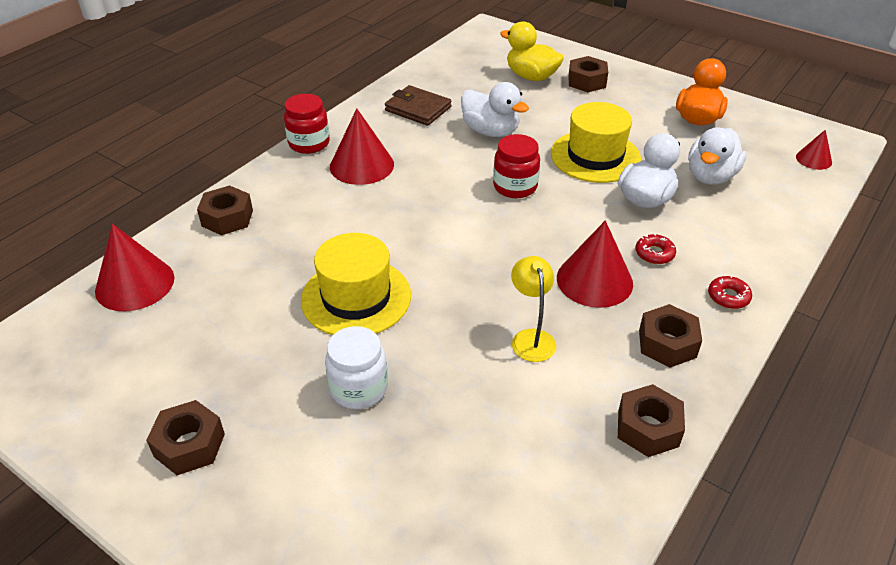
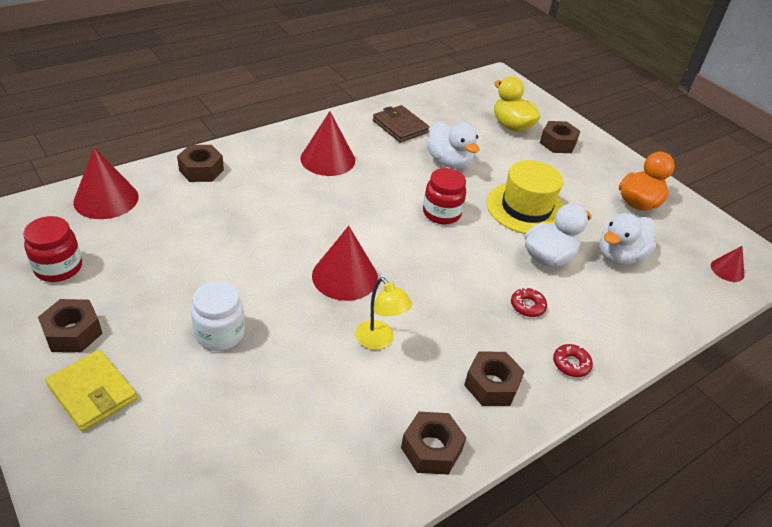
camera: 15 degrees right, 0 degrees up
(254, 502) = (92, 393): none -> yellow wallet
(309, 143) = (297, 130): red jar -> red jar (58, 268)
(356, 297) = (260, 262): yellow hat -> none
(531, 338) = (379, 341): yellow lamp -> yellow lamp turned 135 degrees clockwise
(594, 280) = (461, 311): red cone -> red cone (345, 276)

